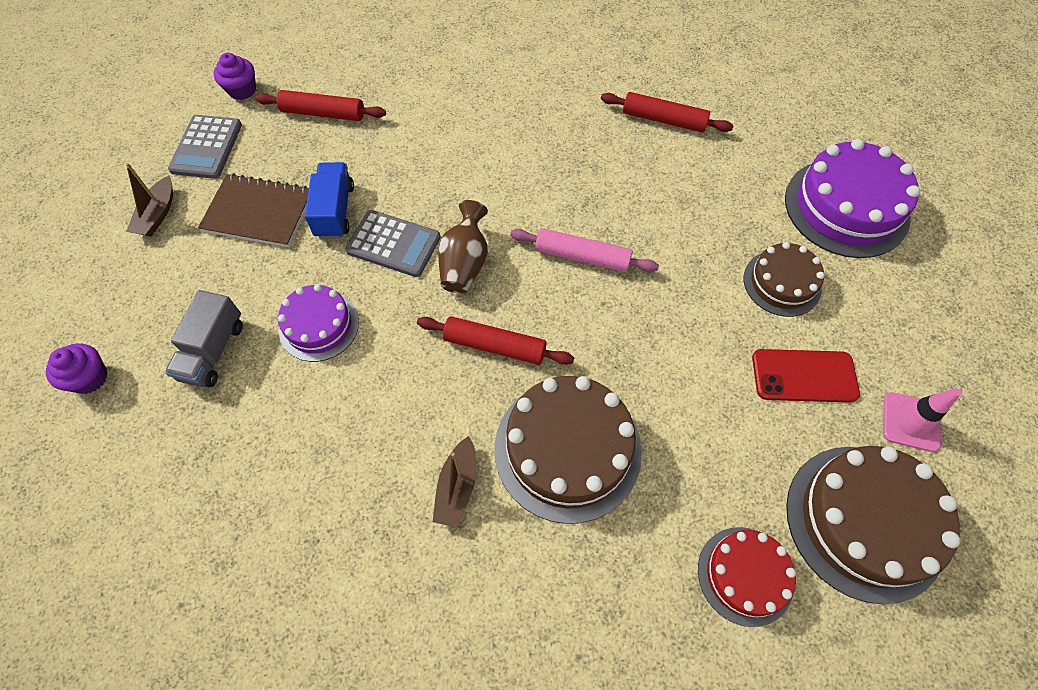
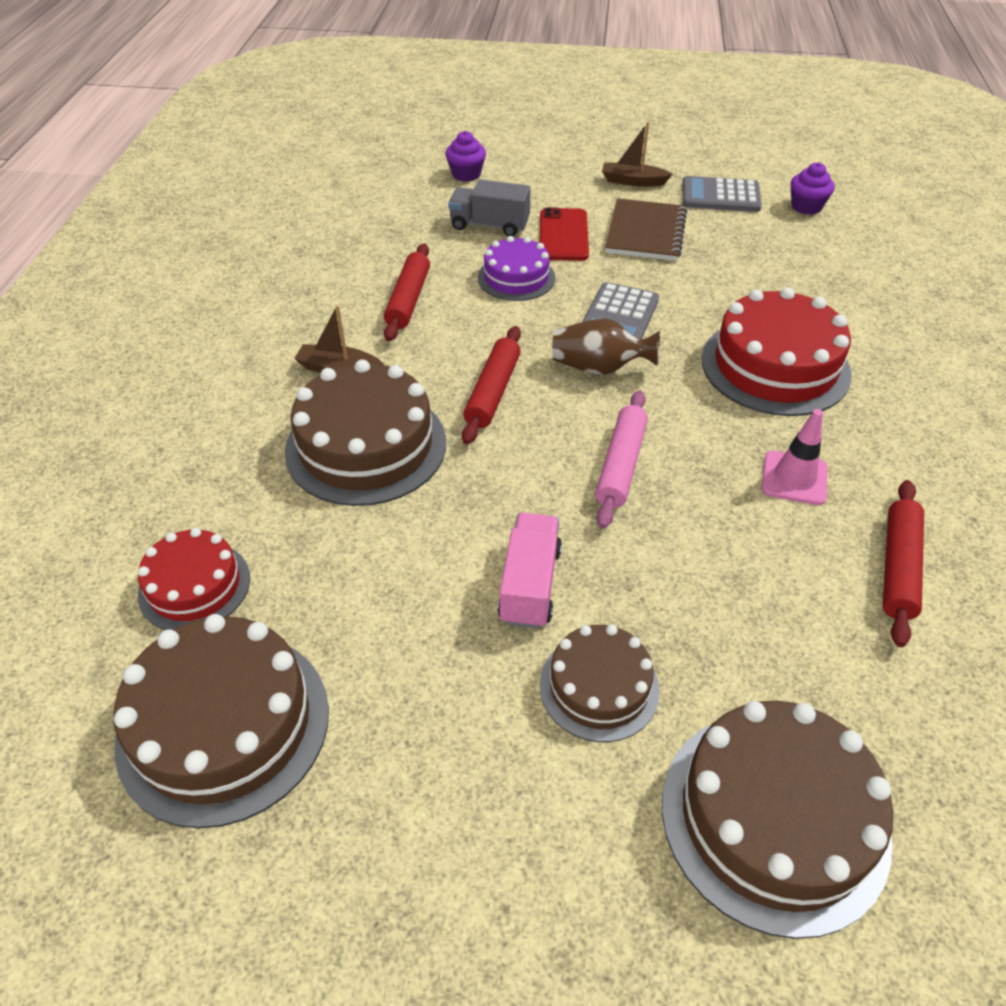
camera: 90 degrees right, 15 degrees down
(323, 113) = (792, 259): red rolling pin -> red rolling pin (408, 300)
(335, 211) = (656, 276): blue truck -> none
(467, 147) = (775, 366): none -> red cake
(706, 320) = (530, 585): none -> pink truck
(804, 376) = (440, 690): red phone -> red phone (563, 235)
(846, 207) = (774, 818): purple cake -> brown cake
(910, 422) = (355, 824): pink traffic cone -> pink traffic cone (794, 478)

